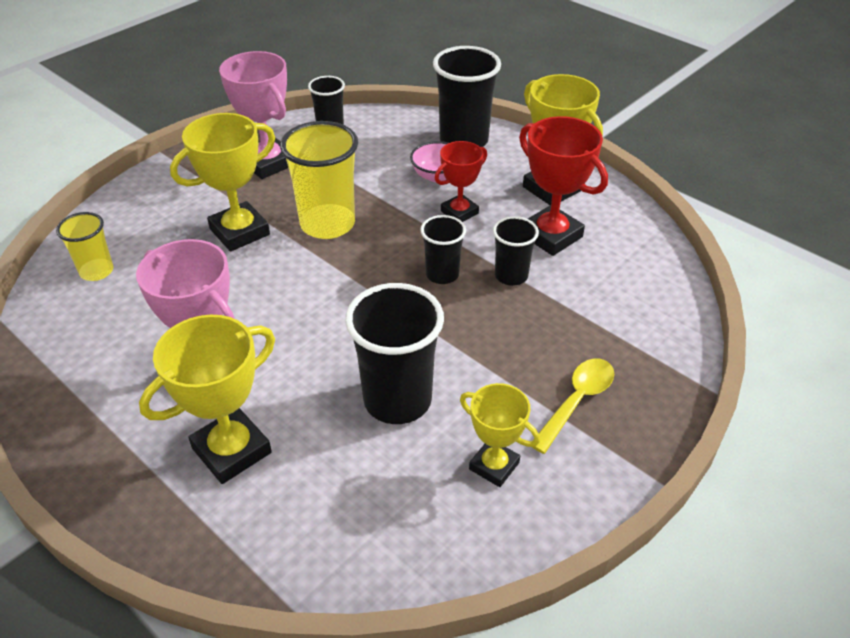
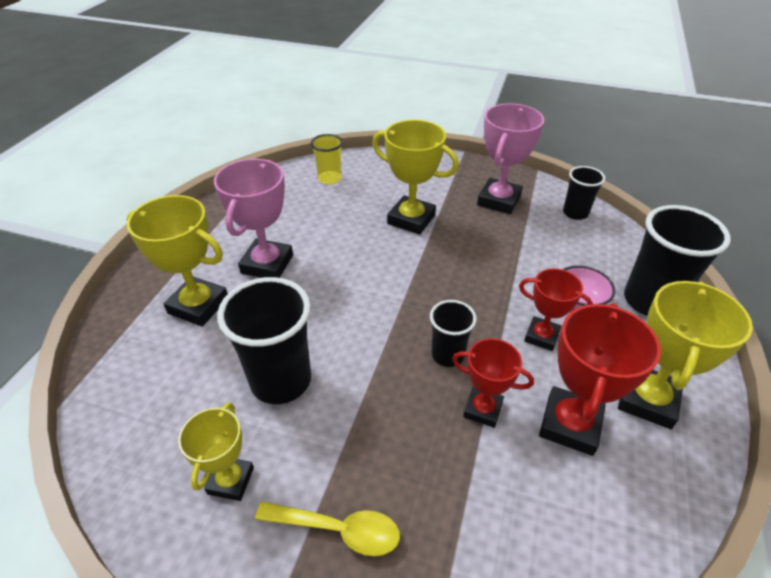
camera: 65 degrees right, 0 degrees up
(327, 224) = (455, 259): yellow cup -> none
(511, 276) = (483, 409): black cup -> red trophy

